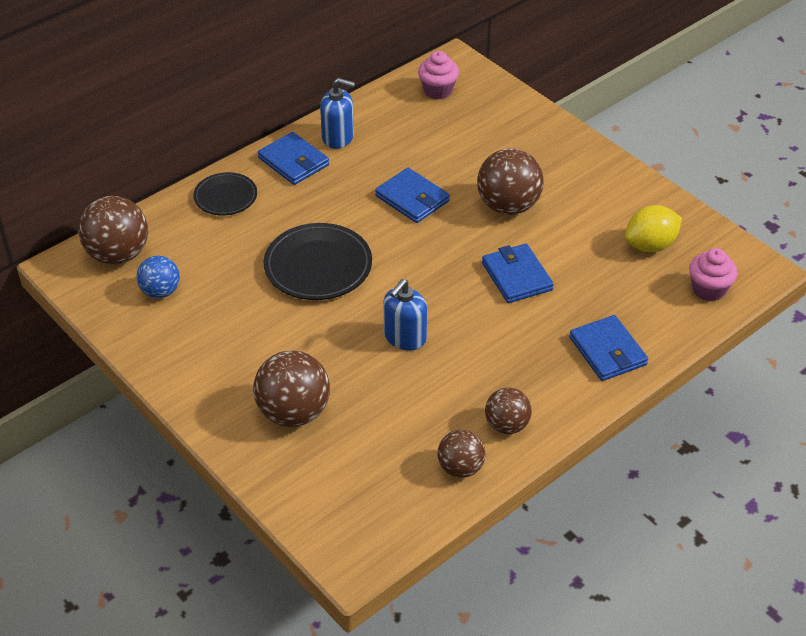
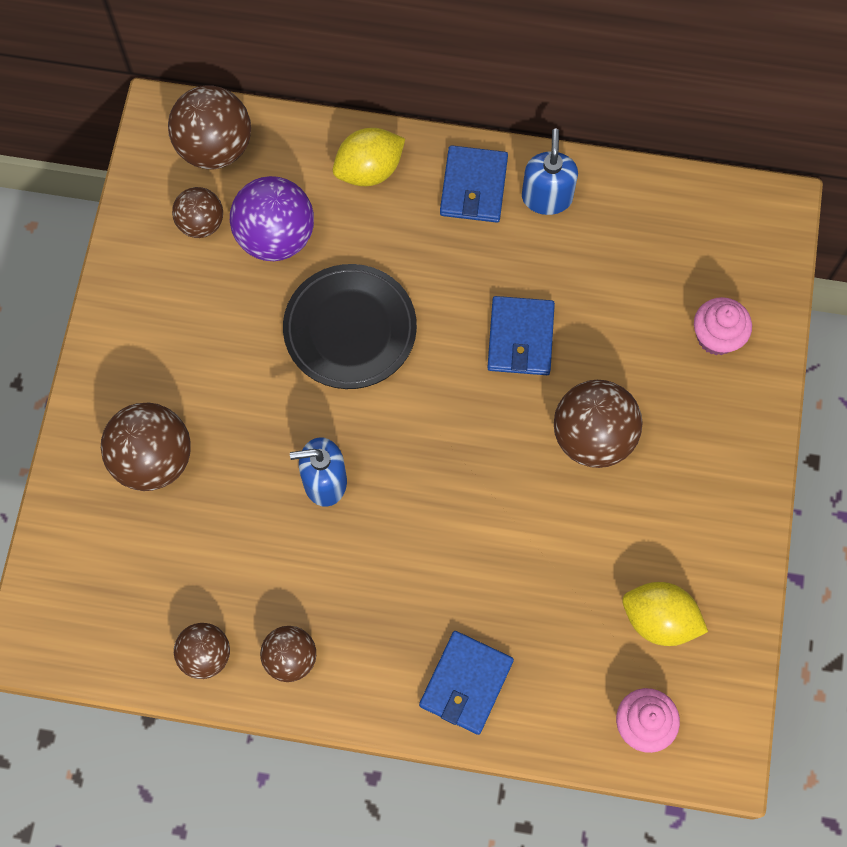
camera: 50 degrees right, 25 degrees up
(160, 291) = (201, 223): blue ball -> brown ball
(215, 263) = (275, 237): none -> purple ball
(225, 197) = (369, 170): black plate -> yellow lemon
(338, 137) = (547, 197): blue soap dispenser -> blue soap dispenser turned 150 degrees counterclockwise
(438, 90) = (711, 231): pink cupcake -> pink cupcake (716, 337)
(516, 276) = (496, 521): blue wallet -> none

